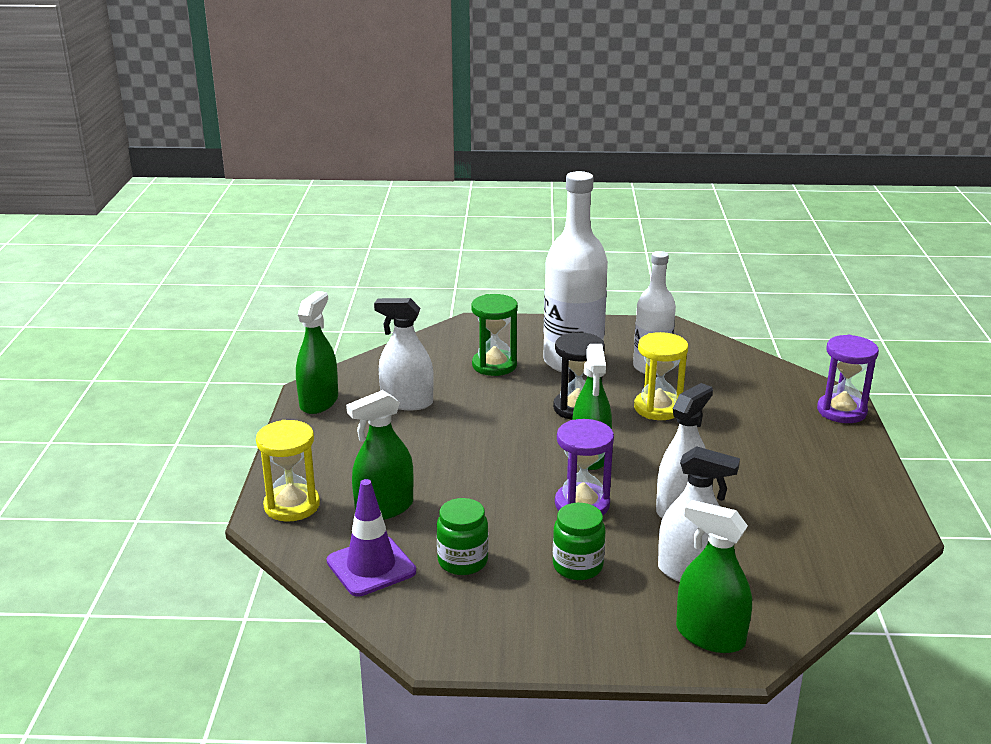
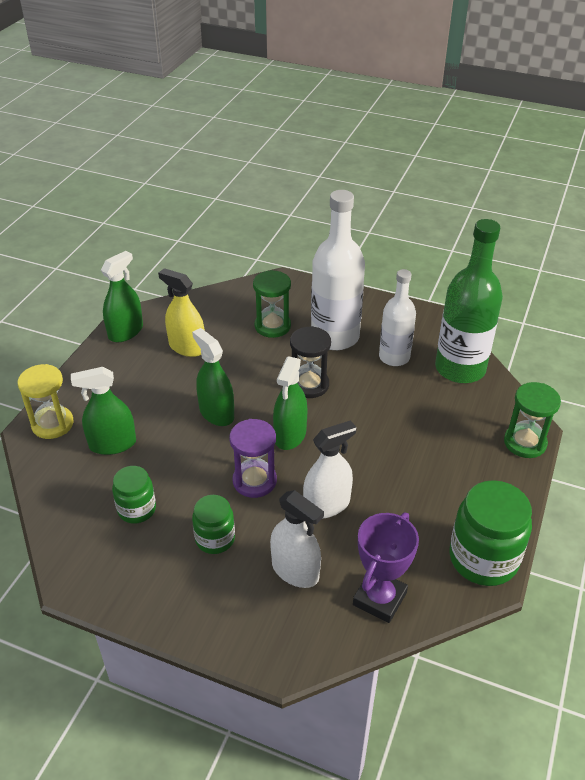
camera: 20 degrees right, 15 degrees up
(371, 566) = (72, 495): purple traffic cone -> none
(407, 402) = (187, 347): white spray bottle -> yellow spray bottle
(658, 408) = (372, 401): yellow hourglass -> none
(710, 636) = (271, 636): green spray bottle -> green spray bottle (216, 413)
(728, 364) = (460, 368): none -> green bottle
(800, 573) = (380, 599): none -> purple trophy
(841, 411) = (525, 443): purple hourglass -> green hourglass
(877, 514) = (483, 559): none -> green jar

